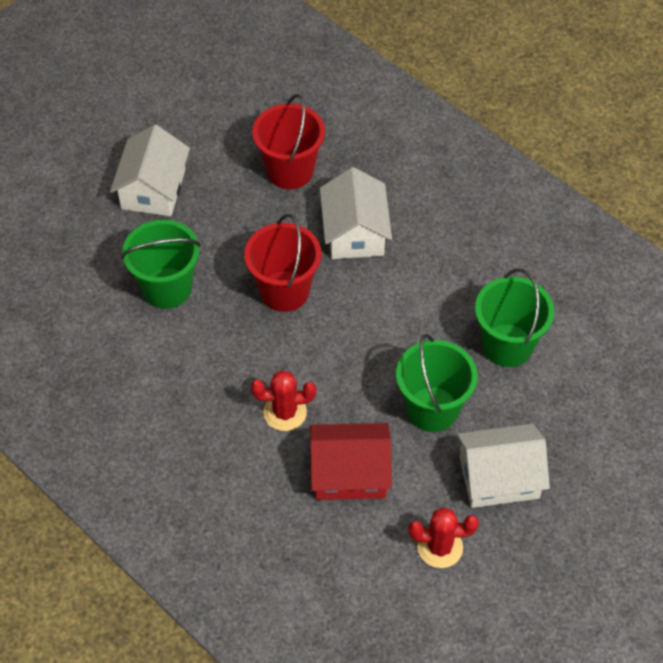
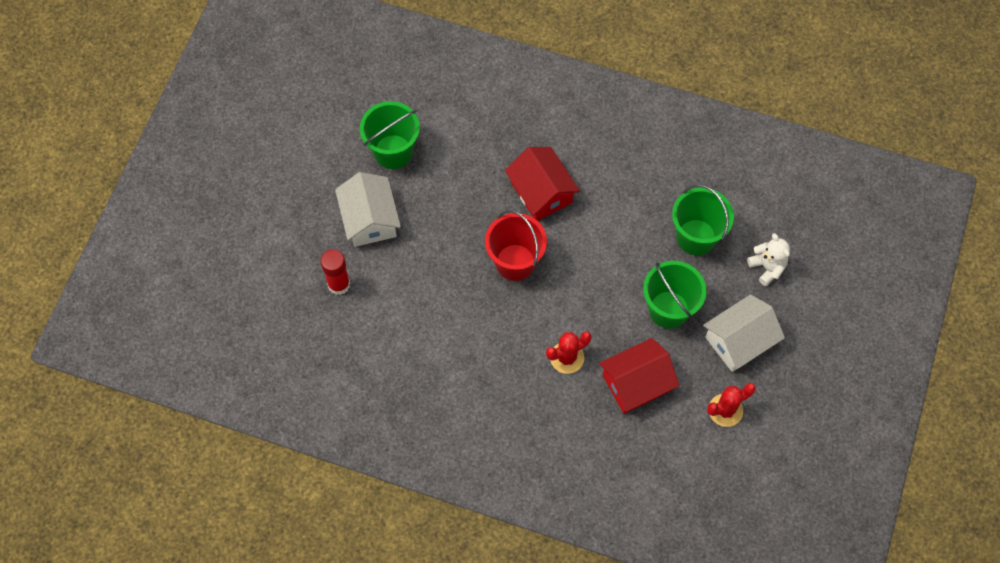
camera: 25 degrees left, 10 degrees up
(82, 239) = (339, 284): none -> red glue stick
(167, 288) = (427, 297): green bucket -> green bucket (393, 152)
(290, 171) = (465, 160): red bucket -> none
(355, 232) = (541, 192): white house -> red house
(576, 411) = (767, 267): none -> white teddy bear

